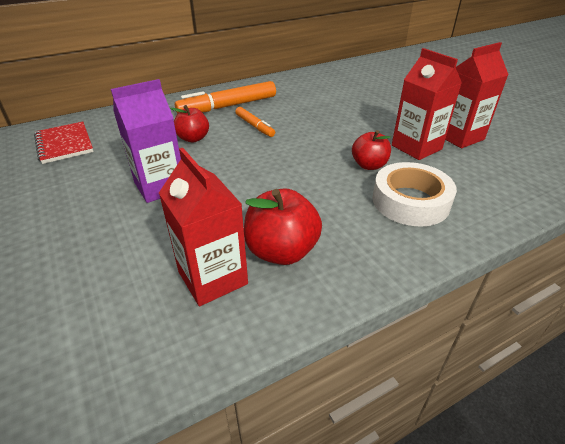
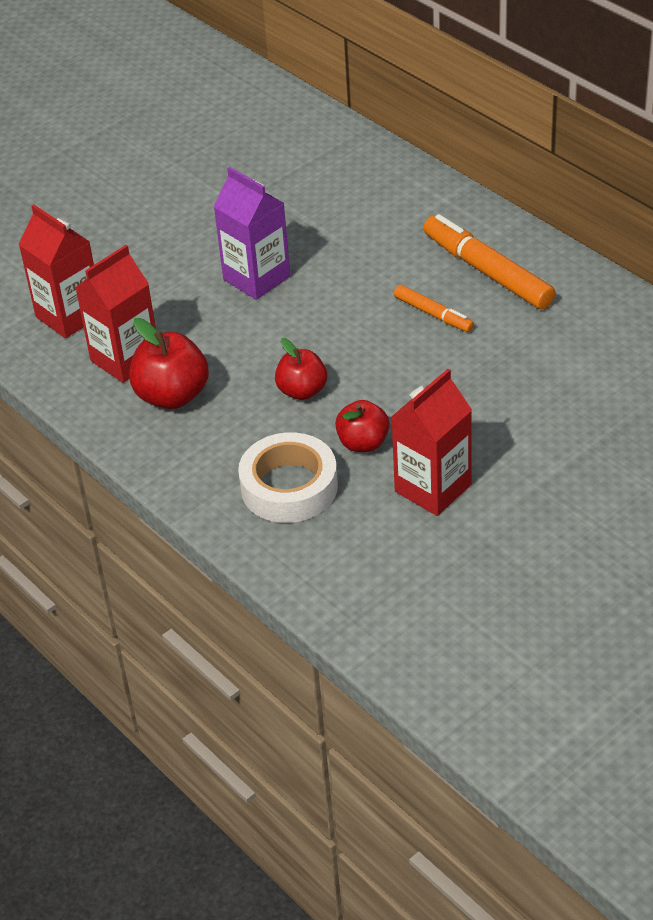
camera: 80 degrees right, 5 degrees up
(64, 144) = (319, 171): red notebook -> none
(193, 138) = (374, 268): red apple -> red apple (302, 391)
(254, 126) = (433, 314): orange marker -> orange marker turned 90 degrees counterclockwise
(459, 137) = (487, 537): red carton -> red carton (69, 316)

